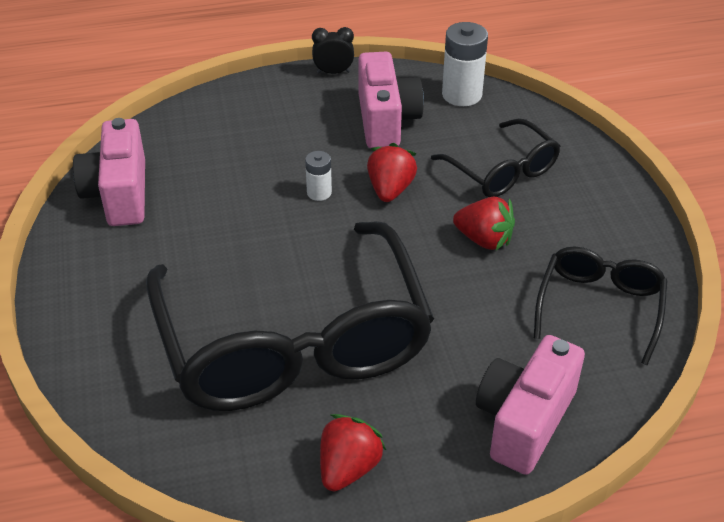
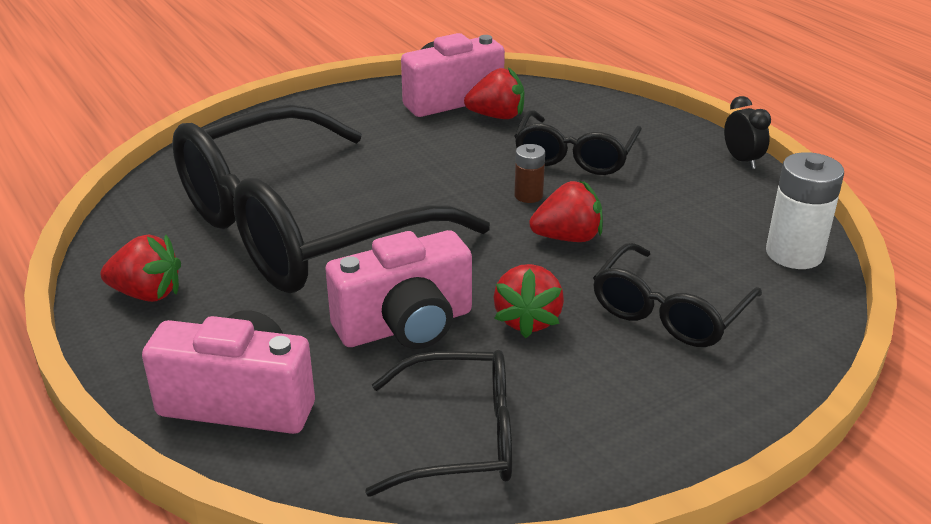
camera: 70 degrees right, 10 degrees down
(175, 174) = (497, 116): none -> red strawberry
(274, 150) = (575, 156): none -> black glasses
(319, 192) = (528, 195): white battery -> brown battery
(386, 120) = (688, 211): pink camera -> pink camera (406, 325)

